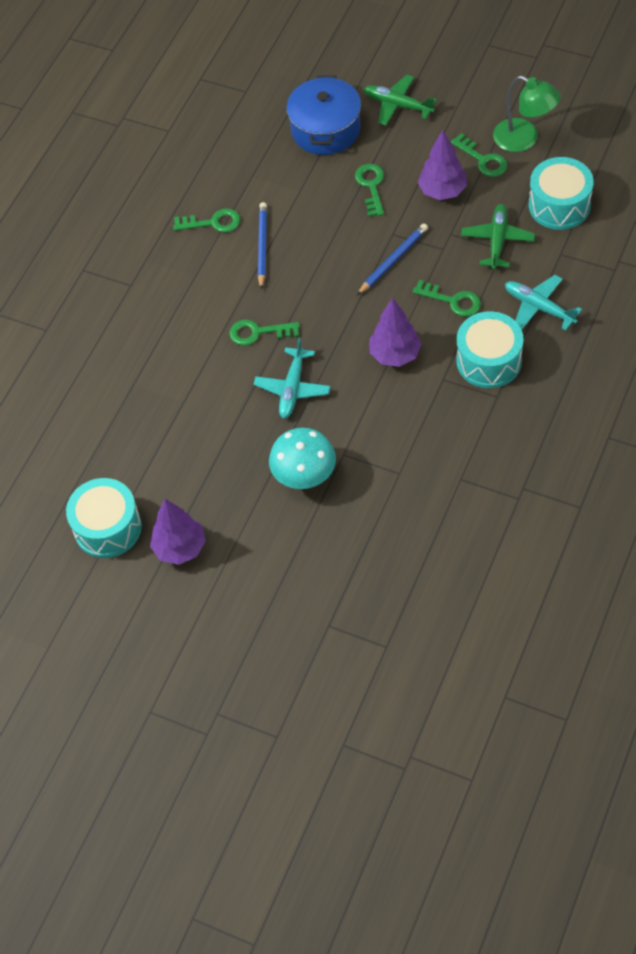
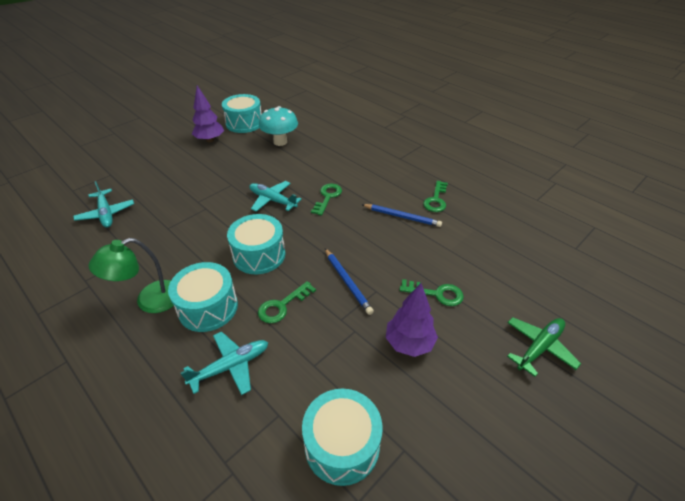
camera: 105 degrees right, 15 degrees down
(304, 477) = (206, 189): turquoise mushroom -> turquoise mushroom (280, 142)
(325, 129) = (517, 284): blue pot -> none
(395, 354) = (259, 255): purple tree -> turquoise drum
(409, 563) = (106, 213): none -> turquoise plane
(483, 160) = (438, 395): green key -> none
(497, 241) = (326, 364): green plane -> none
(524, 139) = (456, 452): green lamp -> green lamp (150, 300)

